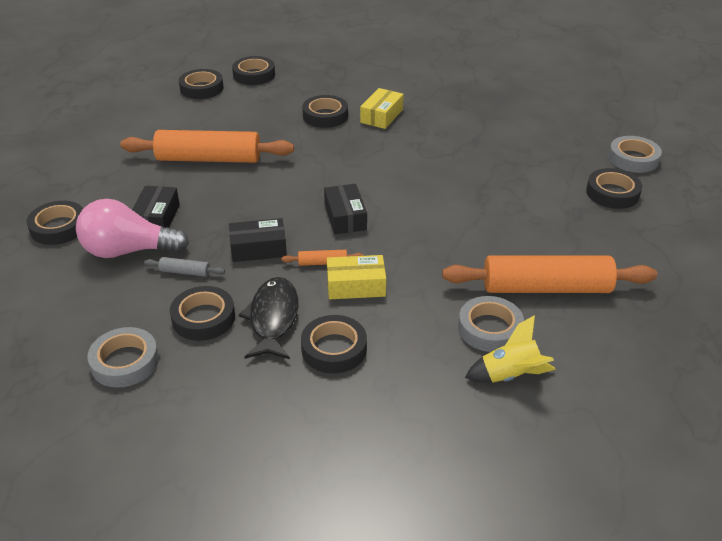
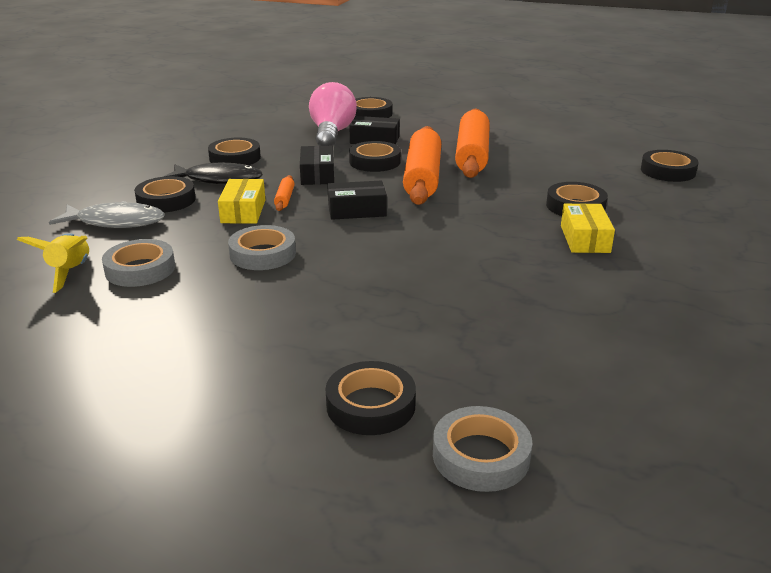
camera: 95 degrees right, 10 degrees down
(125, 362) = (203, 138): grey tape -> grey tape (263, 254)
(185, 272) = (296, 151): grey rolling pin -> none
(202, 88) = (621, 149): black tape -> black tape (374, 162)
(381, 116) = (585, 239): yellow box -> yellow box turned 60 degrees clockwise
(395, 375) = (116, 222): none -> grey fish
(546, 288) = (181, 310): orange rolling pin -> orange rolling pin (422, 177)

